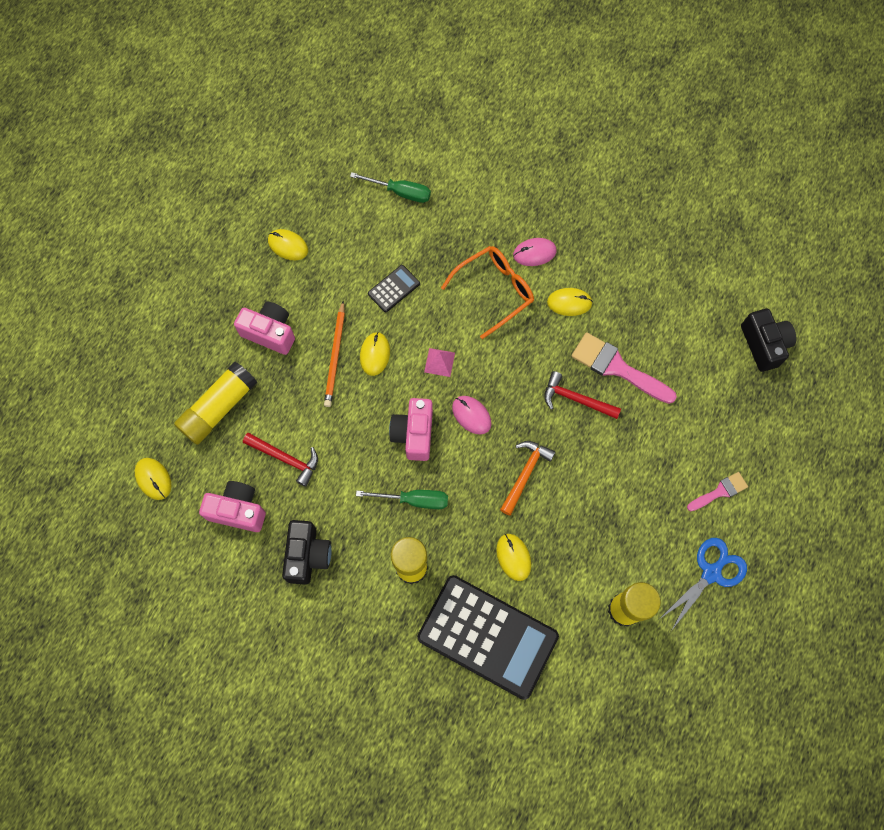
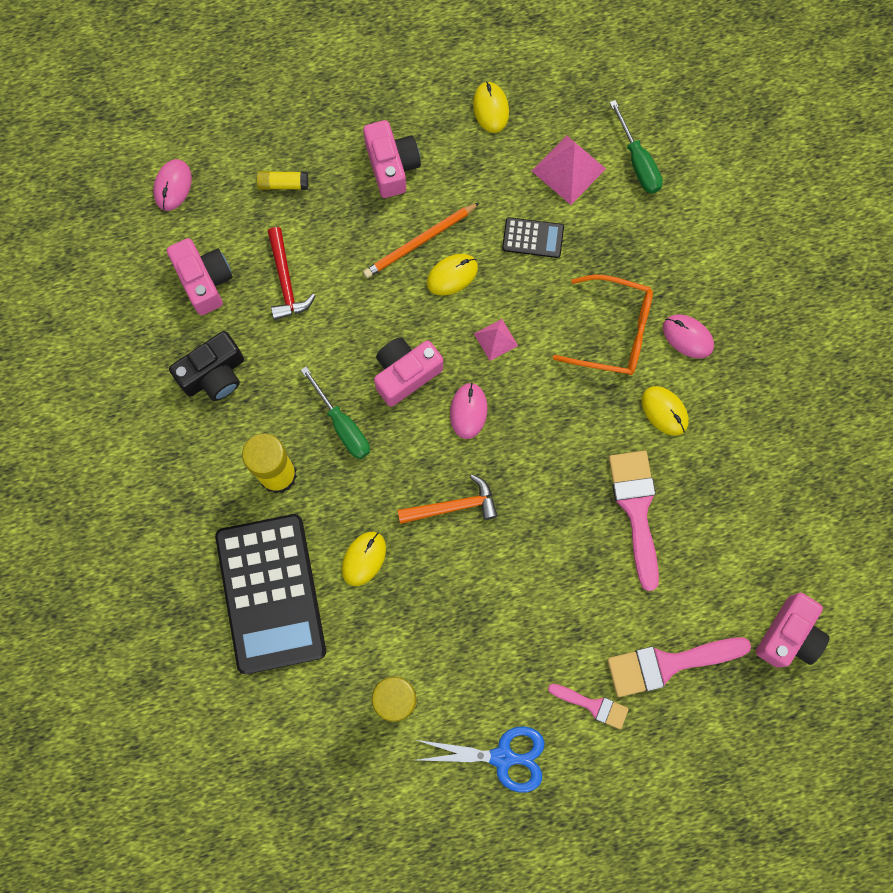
camera: 50 degrees right, 5 degrees up
(153, 479) = (172, 186): yellow mouse -> pink mouse
(219, 408) = (283, 184): yellow glue stick -> yellow glue stick, size x0.49
(369, 234) = (568, 170): none -> pink pyramid
(576, 399) = (569, 495): red hammer -> none
(728, 427) = (668, 664): none -> pink brush
(764, 344) = (789, 635): black camera -> pink camera

